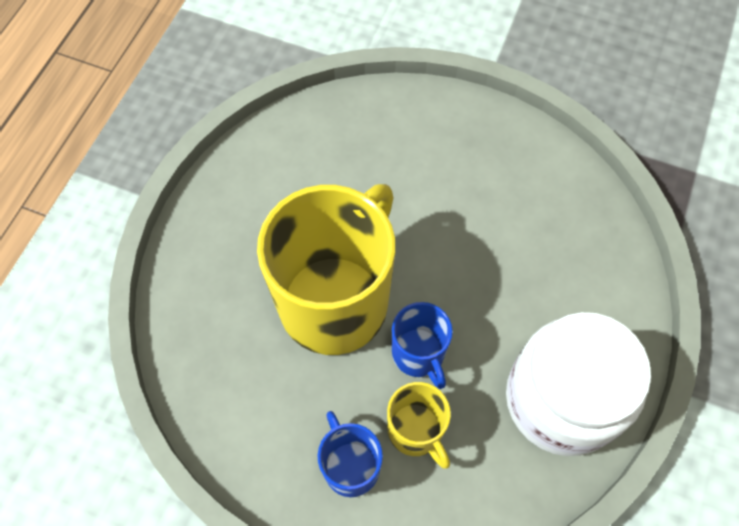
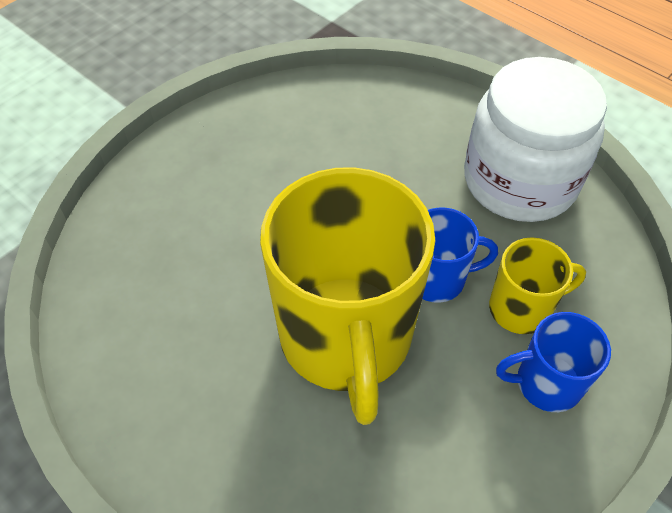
camera: 70 degrees left, 10 degrees down
(336, 301) = (345, 338): yellow mug -> yellow mug turned 150 degrees counterclockwise

